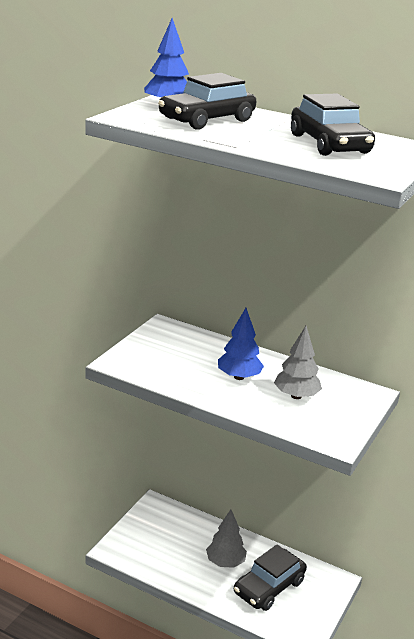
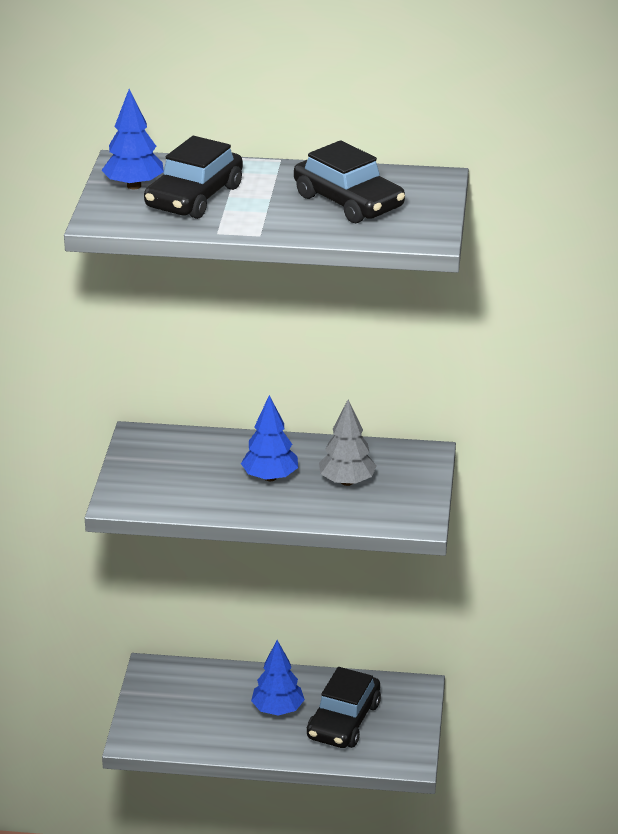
camera: 20 degrees left, 5 degrees up
(225, 562) = (277, 710): grey tree -> blue tree

